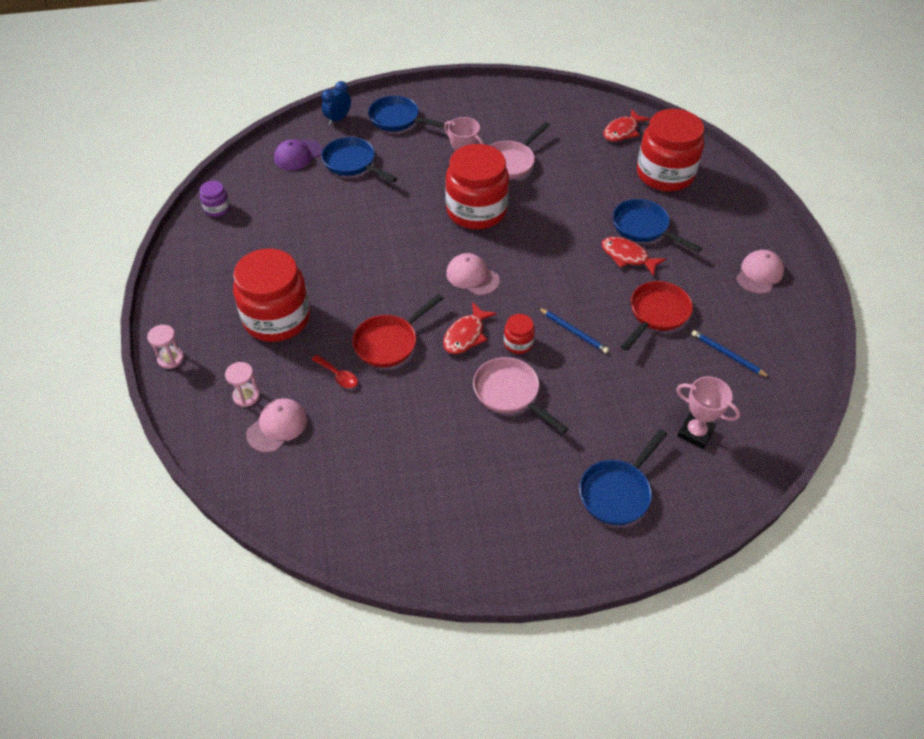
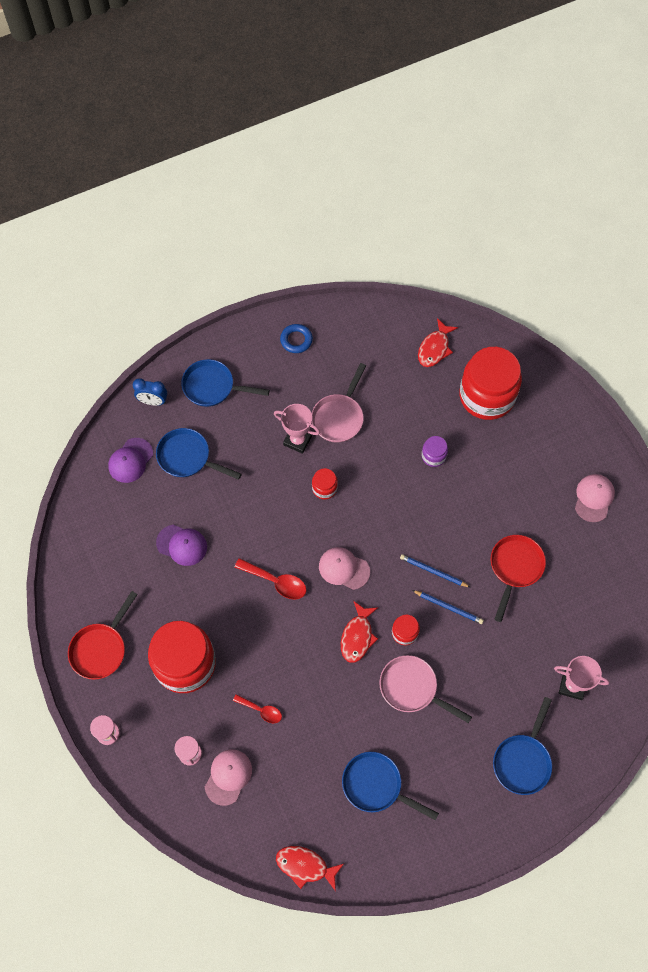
camera: 15 degrees left, 15 degrees up
(217, 209) = (79, 550): purple jar -> purple jar (433, 456)
(317, 225) = (182, 545): none -> purple cap
(338, 119) = (153, 401): blue clock -> blue clock turned 105 degrees counterclockwise
(389, 342) = (293, 662): red pan -> red pan (101, 649)
(398, 272) = (276, 582): none -> red spoon
(476, 211) = (324, 488): red jar -> red jar, size x0.43
(490, 102) = (296, 340): none -> blue ring
(627, 257) = (475, 508): red fish -> red fish (305, 866)
(643, 228) = (482, 469): blue pan -> blue pan (376, 786)
(727, 355) = (583, 597): blue pencil -> blue pencil (433, 572)

